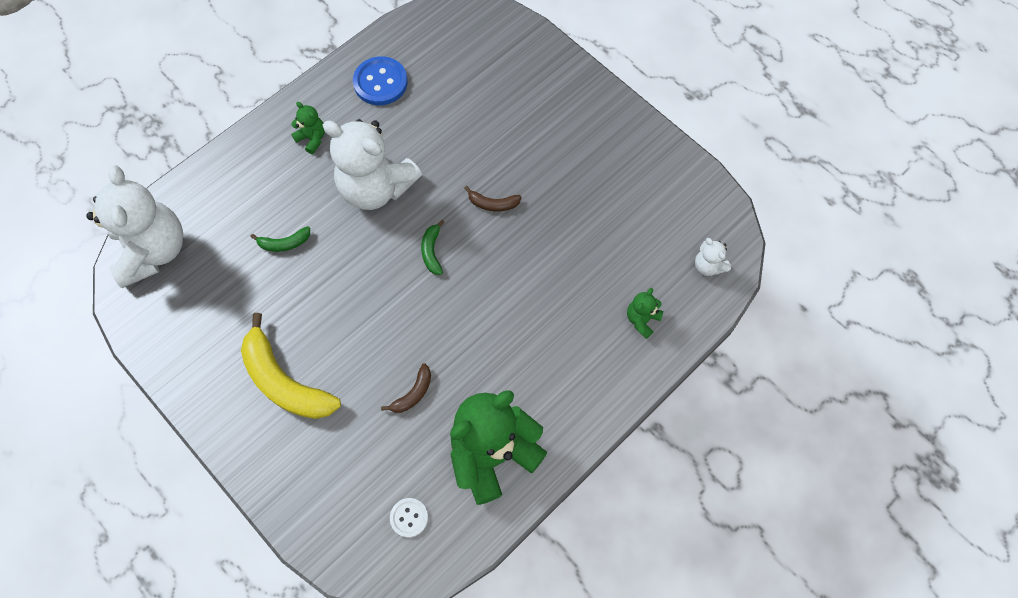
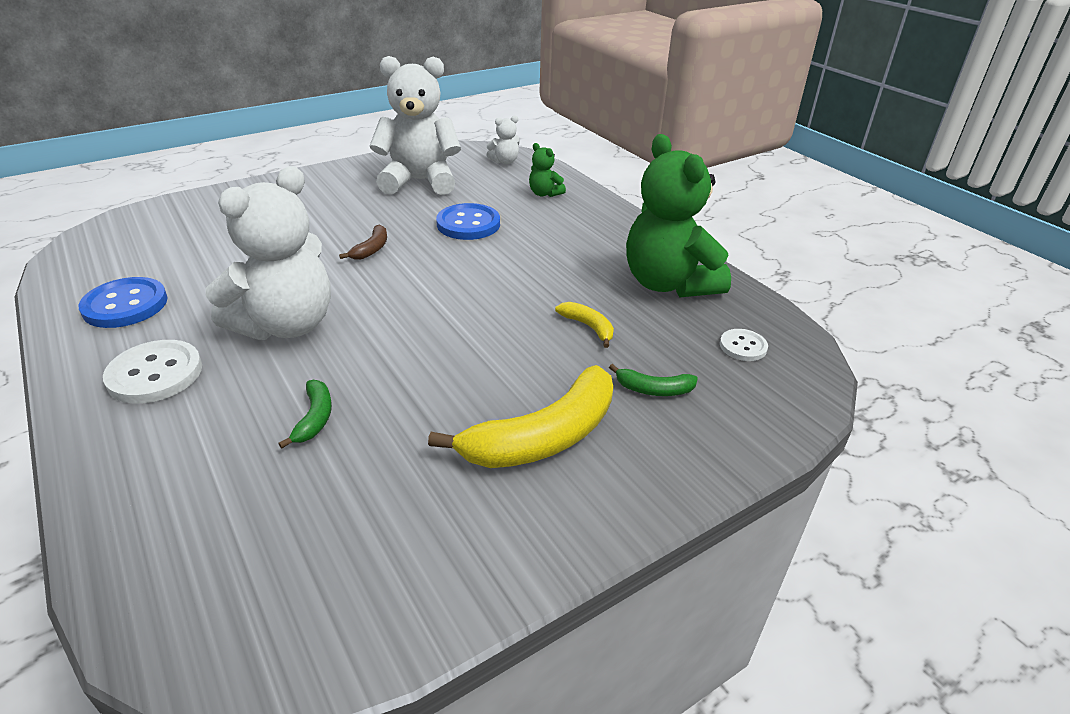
camera: 80 degrees left, 30 degrees down
(153, 251) = (213, 603): white teddy bear -> white teddy bear (420, 181)
(312, 138) = (155, 374): green teddy bear -> white button
(413, 393) = (588, 327): brown banana -> yellow banana
(432, 251) = (407, 294): green banana -> green banana (654, 389)
(557, 266) = (468, 224): none -> blue button

